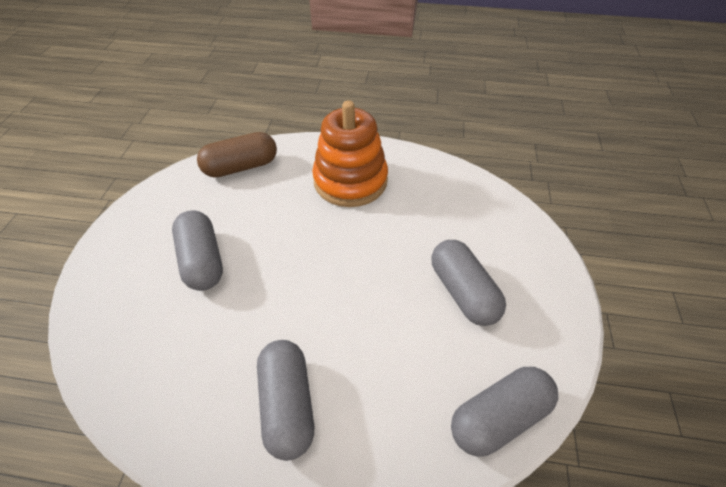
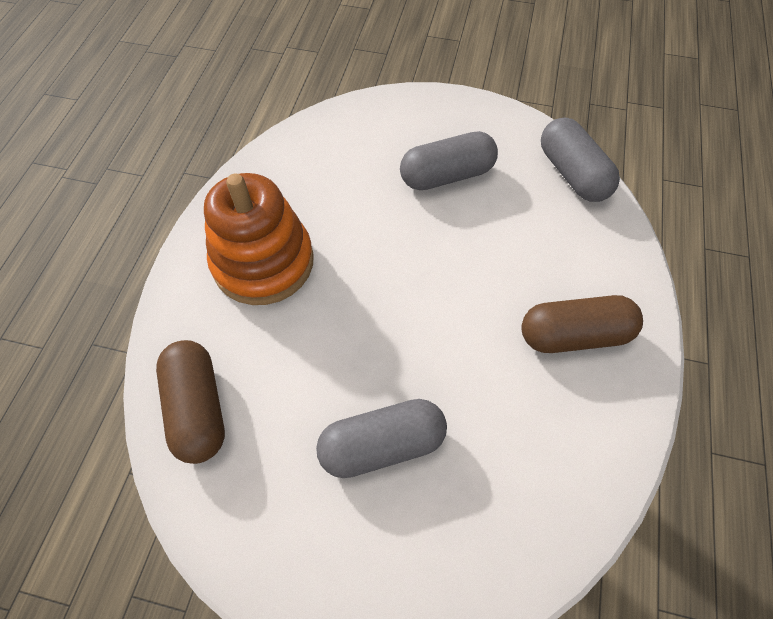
camera: 85 degrees left, 10 degrees up
(287, 404) = (574, 335): grey capsule -> brown capsule

